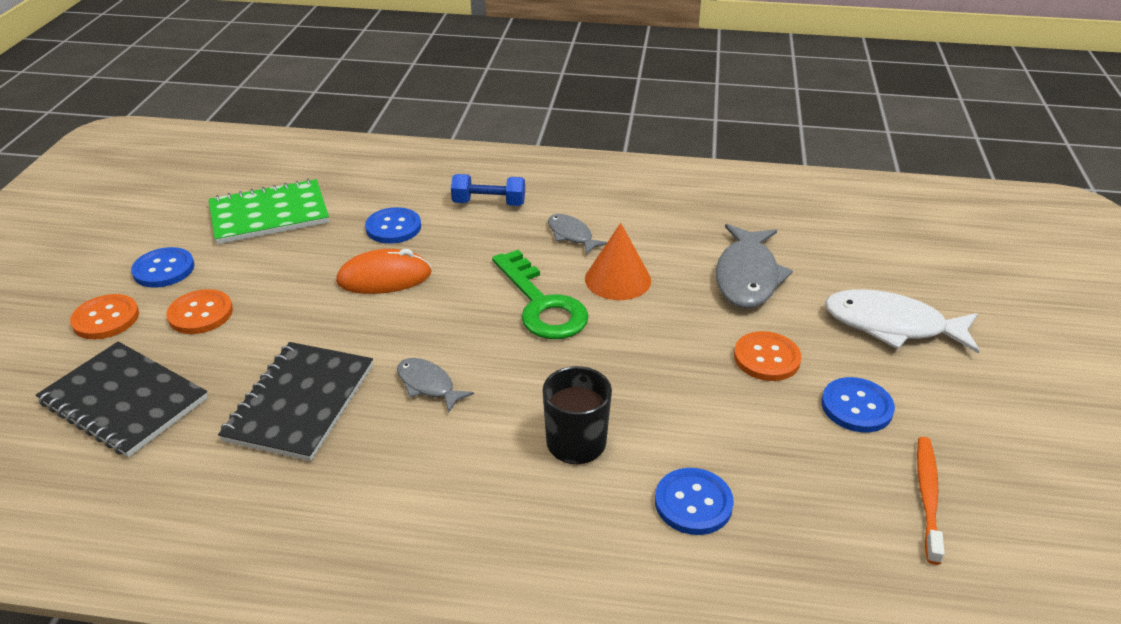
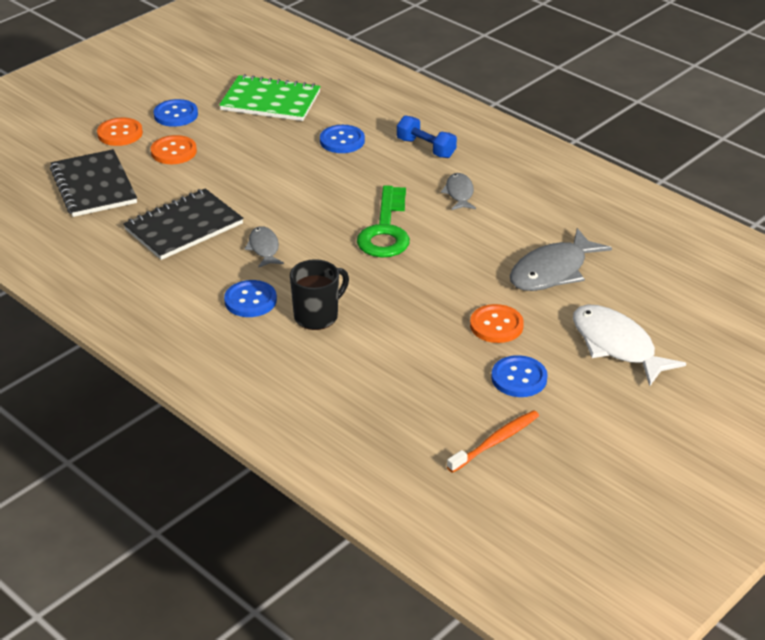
camera: 35 degrees right, 0 degrees up
(384, 278) = (302, 173): orange mouse -> none
(618, 279) = (456, 235): orange cone -> none
(693, 503) = (347, 377): blue button -> blue button (250, 300)

